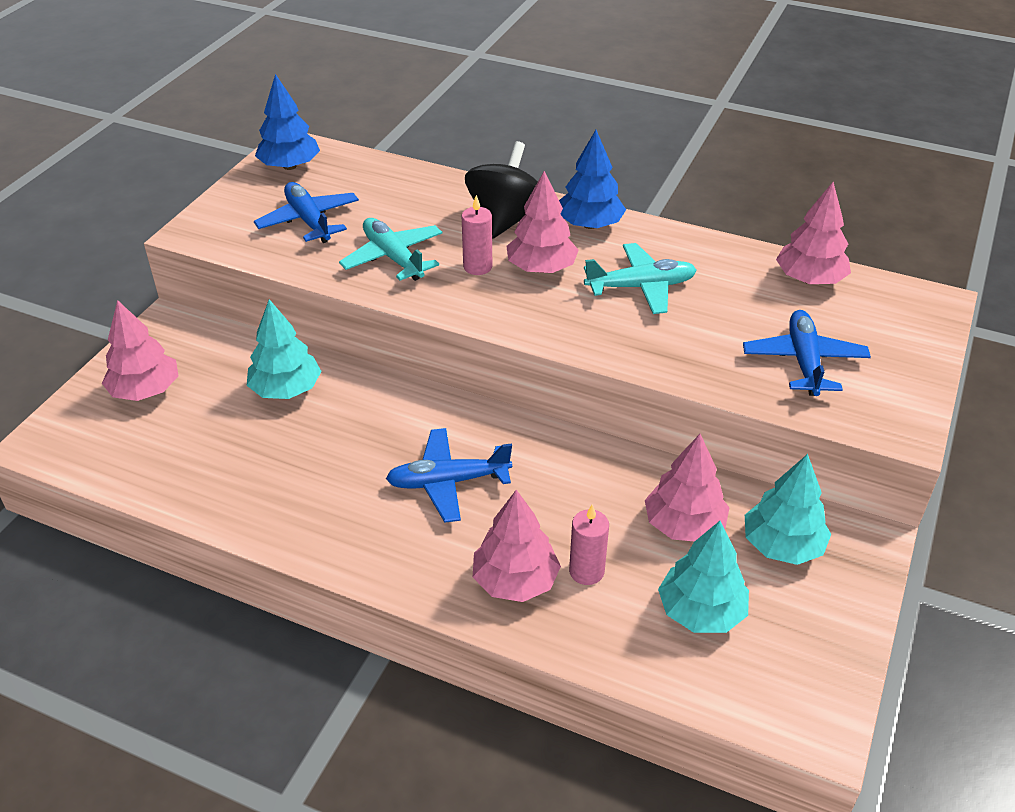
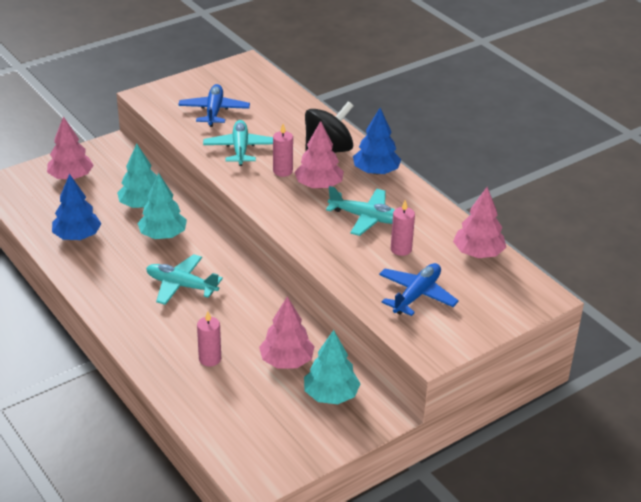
camera: 30 degrees right, 5 degrees down
(290, 166) = (234, 75): blue tree -> blue tree (77, 236)
(448, 482) = (181, 285): blue plane -> turquoise plane
(515, 581) = (168, 347): pink tree -> none
(701, 611) = (250, 404): turquoise tree -> turquoise tree (163, 235)
(722, 310) = (401, 249): none -> pink candle

